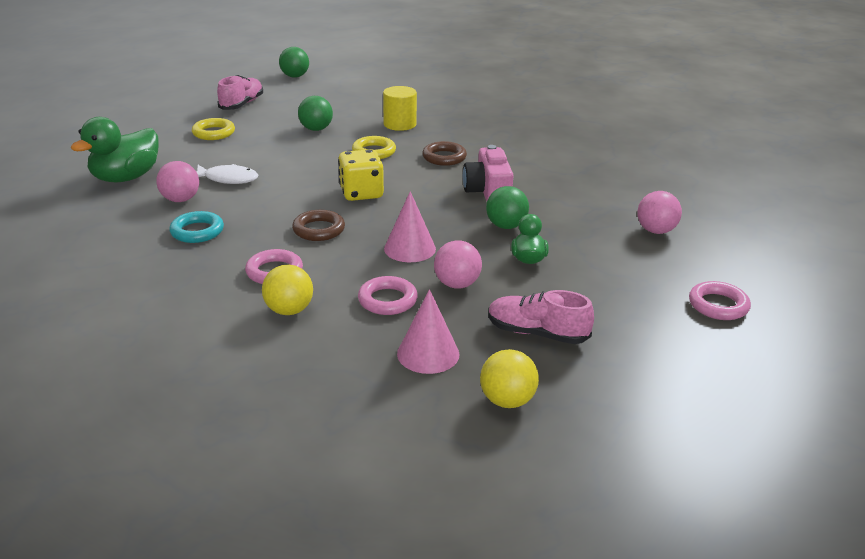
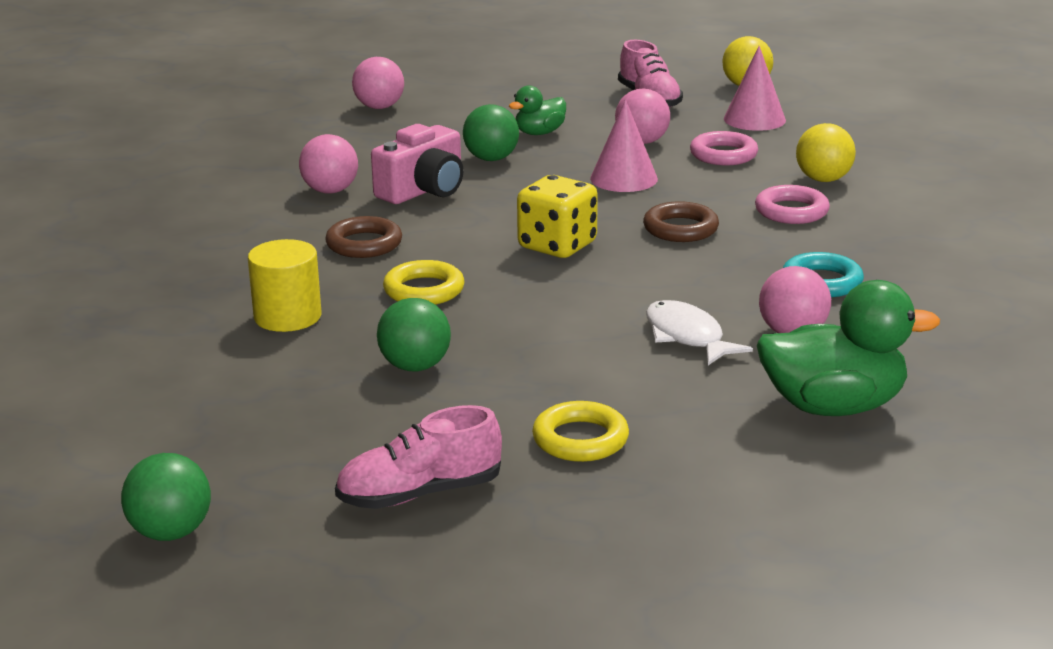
camera: 130 degrees left, 5 degrees down
(525, 172) = (330, 191): none -> pink ball
(718, 305) = (482, 65): pink ring -> none

